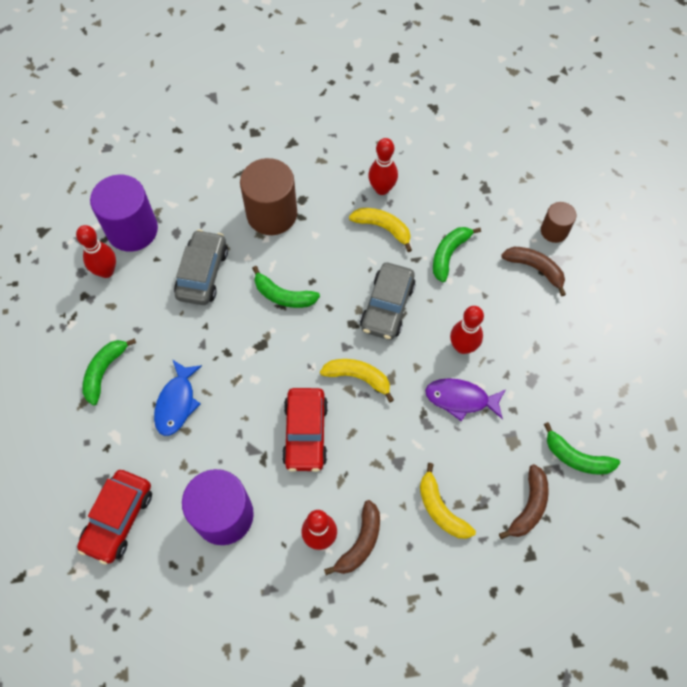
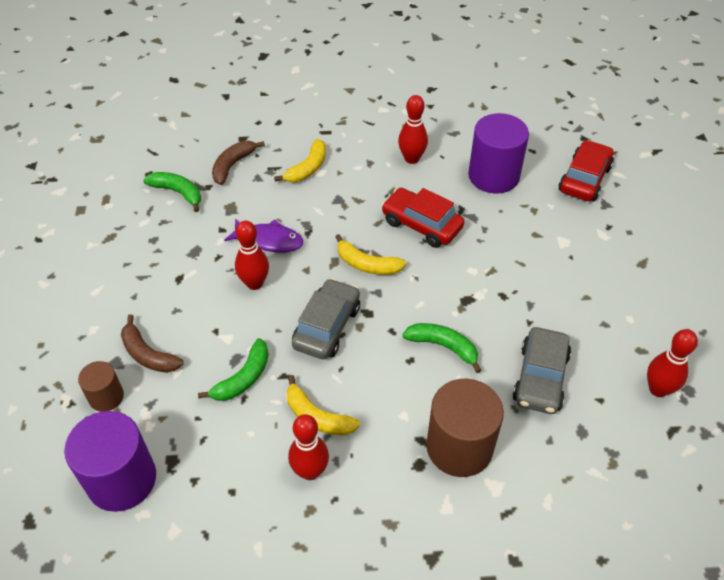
camera: 175 degrees left, 15 degrees down
(104, 371) = (629, 287): green banana -> none
(132, 230) = (640, 439): purple cylinder -> purple cylinder (122, 479)
(177, 403) = (548, 256): blue fish -> none
(305, 433) = (421, 225): red car -> red car turned 60 degrees counterclockwise
(360, 542) = (378, 153): brown banana -> none
(440, 509) = (307, 168): yellow banana -> yellow banana turned 60 degrees clockwise

